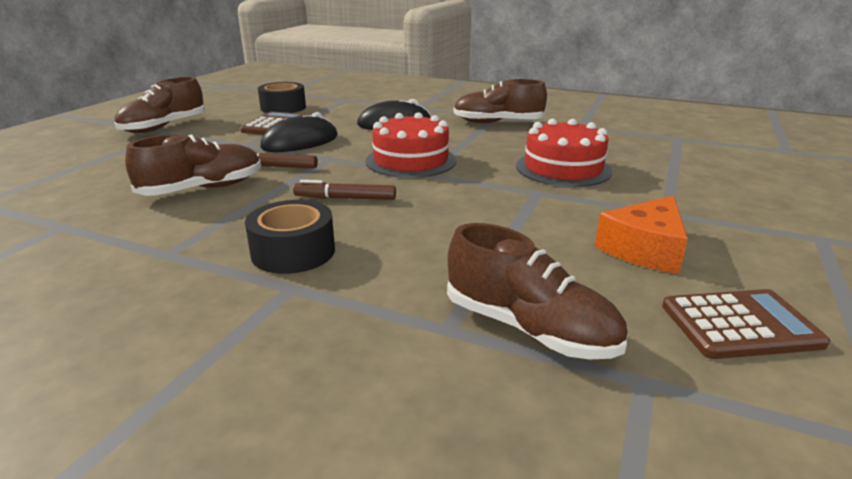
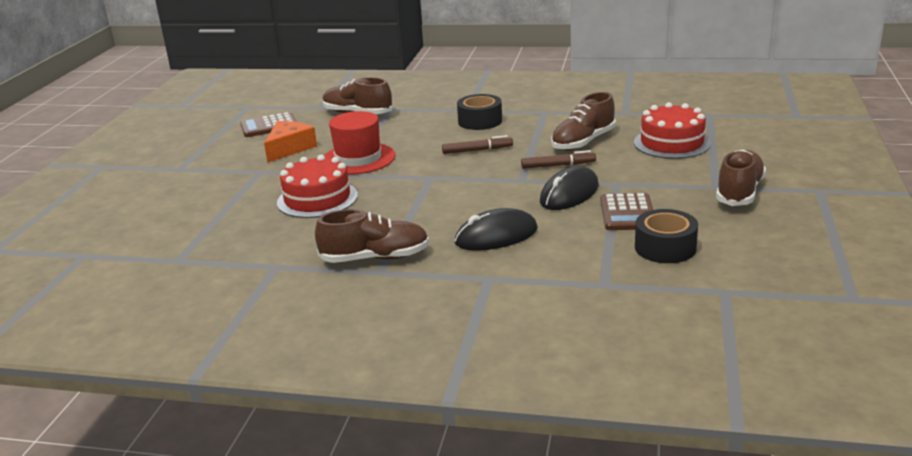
camera: 170 degrees right, 0 degrees up
(411, 160) = (449, 188): red cake -> red cake (672, 143)
(518, 211) = (358, 159): none -> red hat

